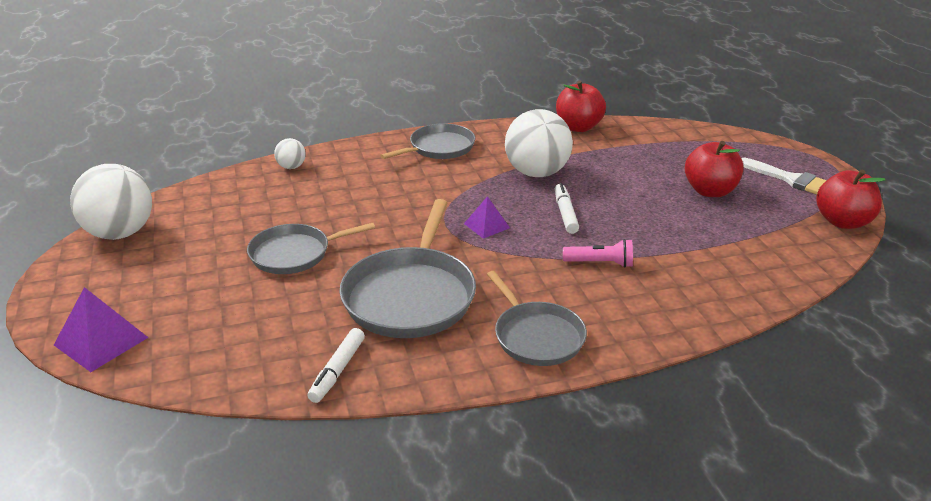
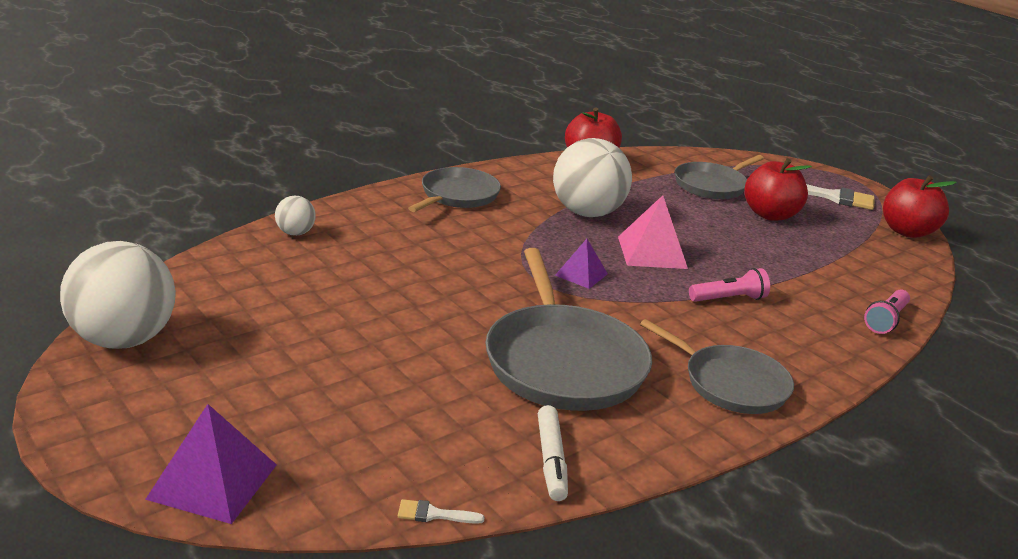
camera: 25 degrees left, 5 degrees down
(222, 393) = (433, 514): none -> white brush
(294, 254) = (385, 334): grey pan -> grey pan (712, 185)
(565, 213) = (652, 252): white marker -> pink pyramid
(738, 303) = (886, 320): none -> pink flashlight

